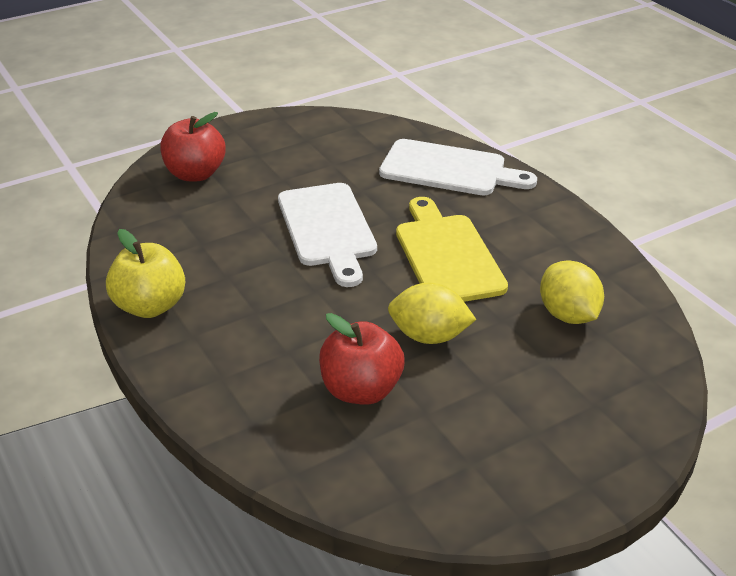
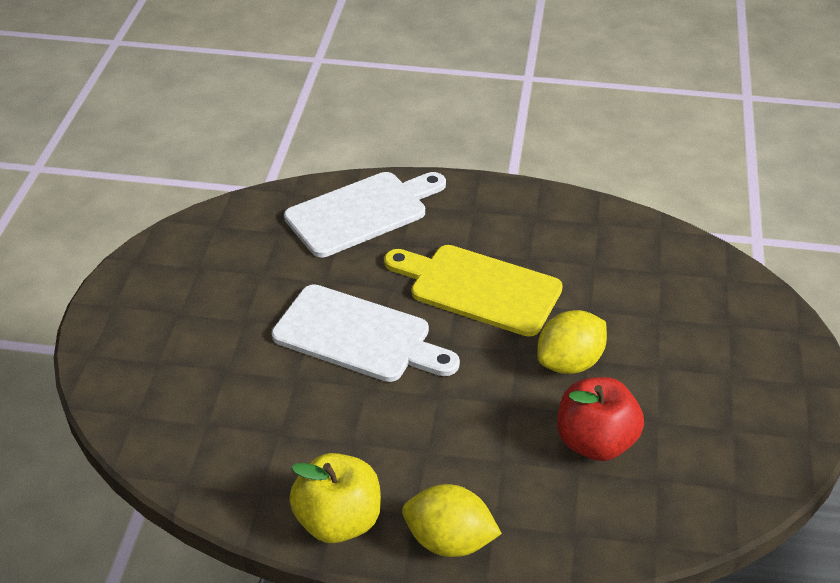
camera: 50 degrees left, 5 degrees up
(195, 174) = (156, 375): red apple -> none
(568, 315) = (621, 272): yellow lemon -> yellow lemon (449, 541)

